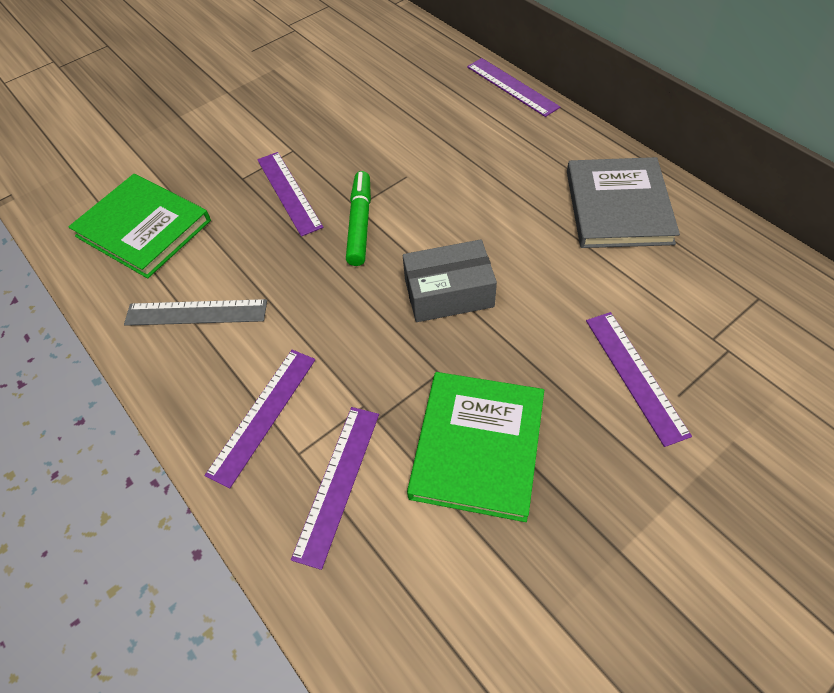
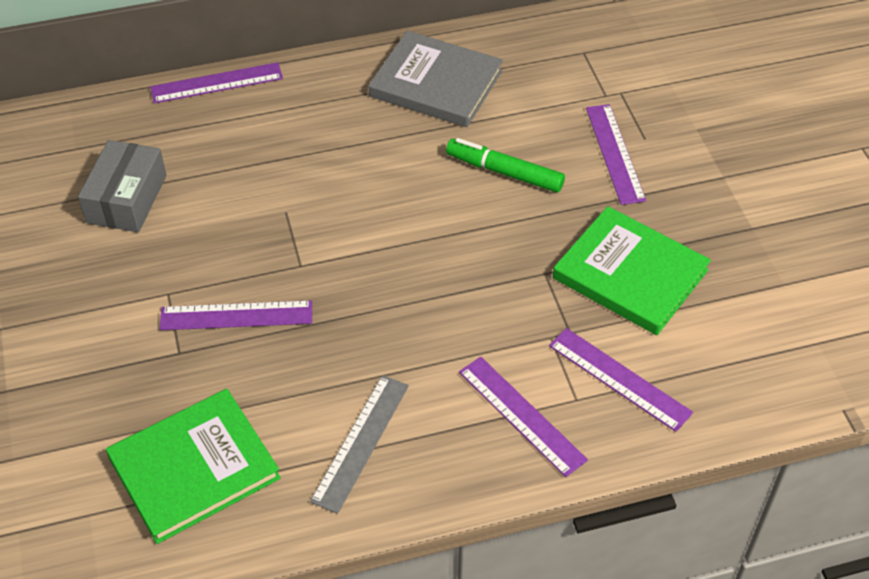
camera: 70 degrees left, 5 degrees down
(360, 224) = (328, 270): green marker -> green marker (504, 172)
(449, 293) = (461, 234): grey box -> grey box (127, 199)
(635, 375) = (615, 153): purple ruler -> purple ruler turned 75 degrees clockwise

